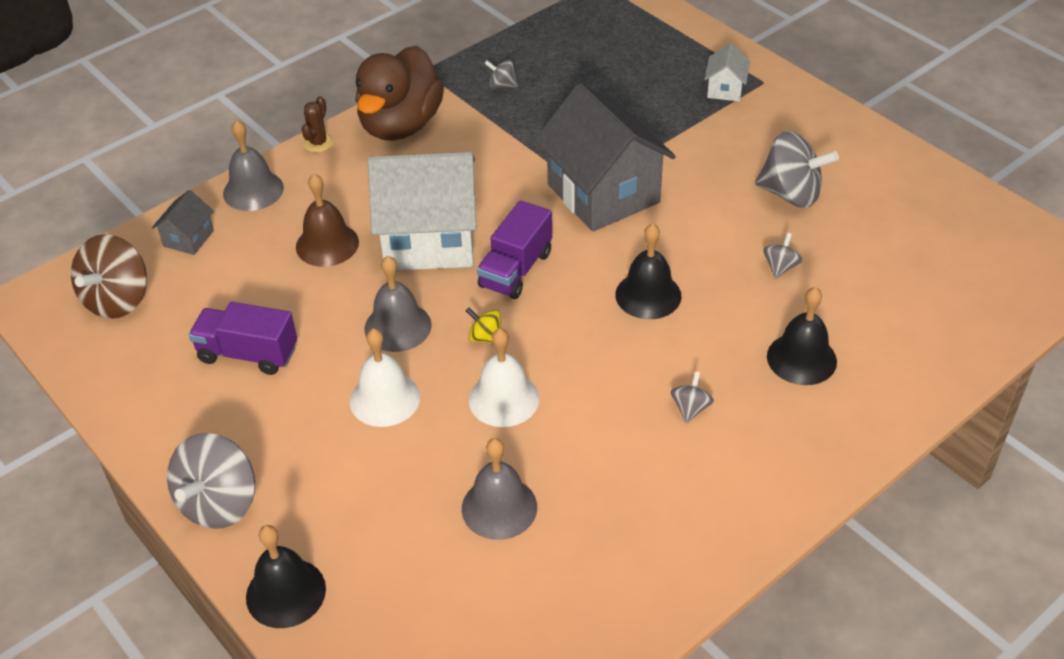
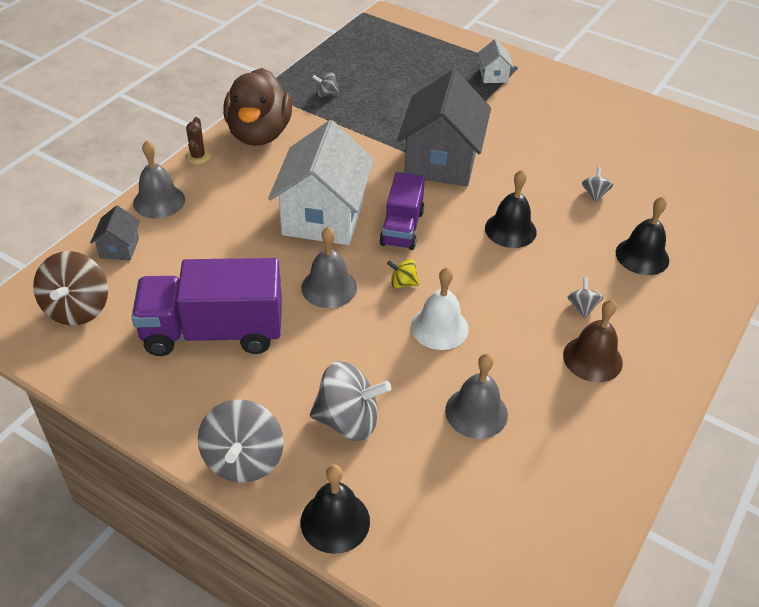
camera: 20 degrees left, 0 degrees up
(248, 354) = (213, 332): purple truck -> purple truck, size x1.65
(327, 244) = (241, 233): brown bell -> brown bell (592, 358)
(384, 399) = (345, 346): white bell -> none
(429, 240) = (323, 217): white house -> white house turned 60 degrees counterclockwise
(603, 193) = (441, 161): grey house -> grey house turned 60 degrees clockwise
(791, 194) = (576, 141): grey spinning top -> grey spinning top (348, 420)

